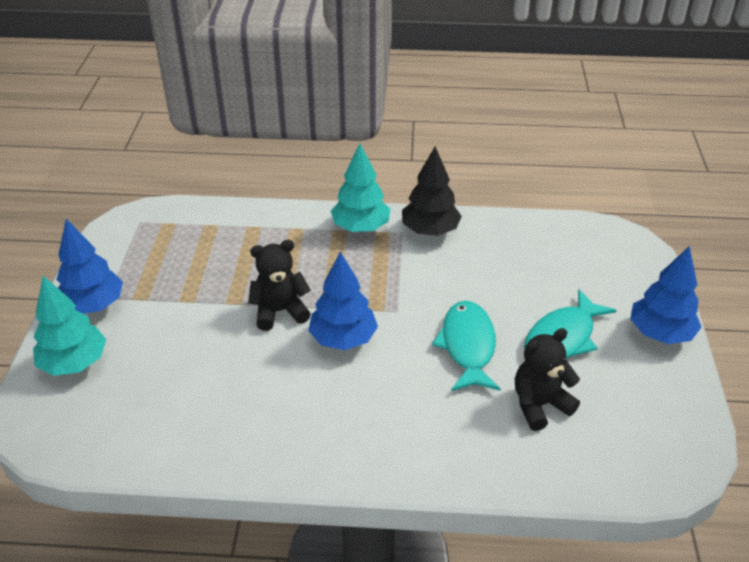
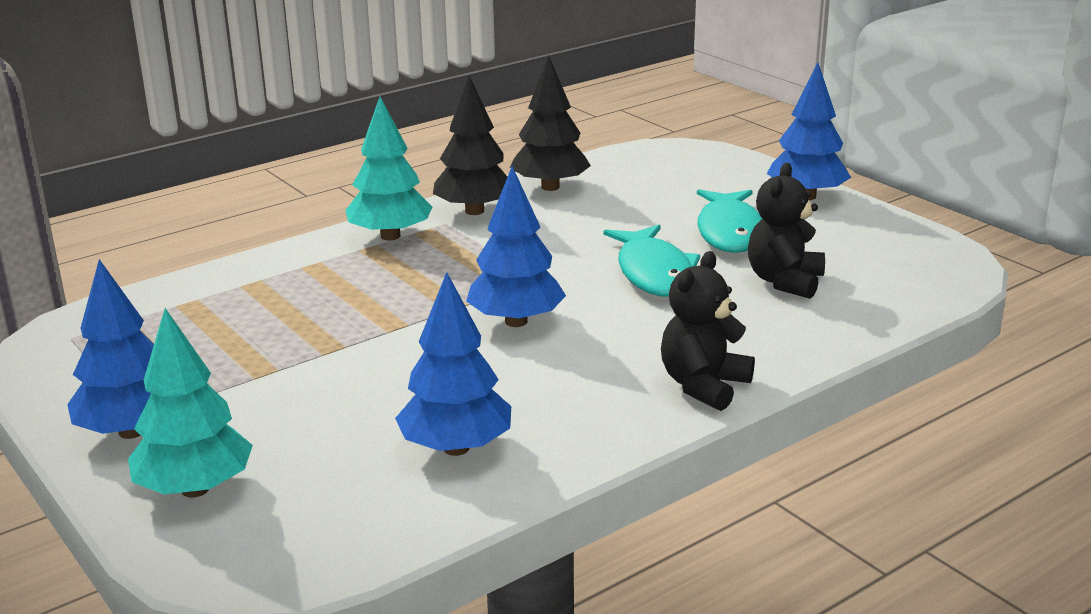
camera: 40 degrees left, 15 degrees down
(203, 416) = (456, 448): none -> blue tree
(280, 311) = (405, 332): black teddy bear -> black teddy bear (703, 386)
(468, 346) = (654, 273): turquoise fish -> turquoise fish turned 150 degrees counterclockwise
(499, 232) = (550, 187): none -> black tree

